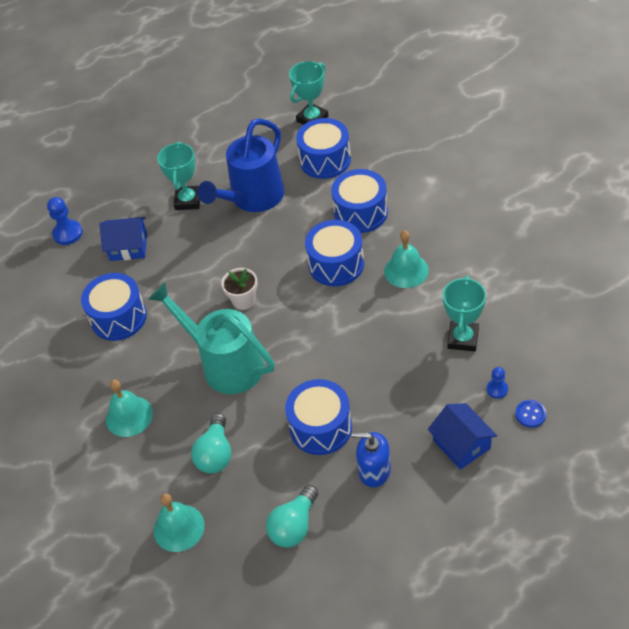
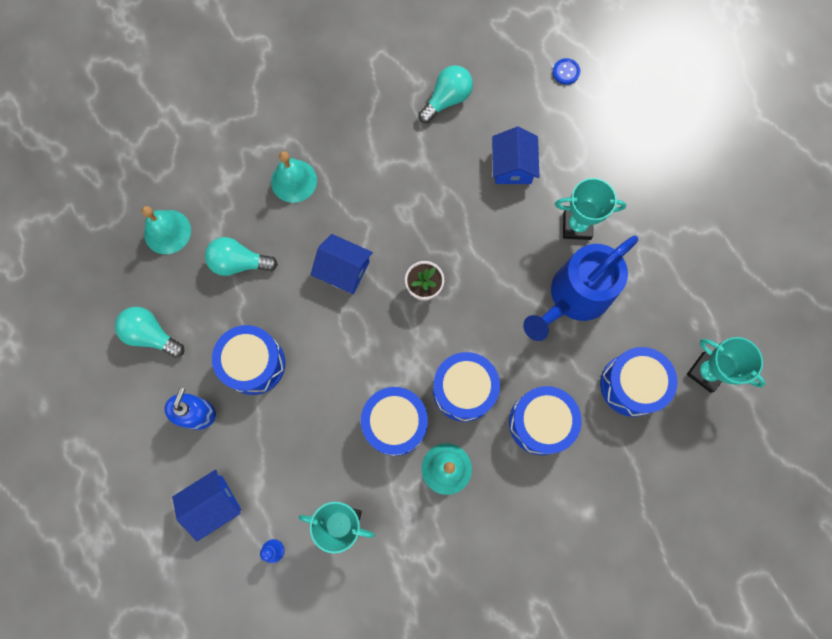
camera: 85 degrees right, 25 degrees up
(56, 299) = (447, 100): none -> turquoise light bulb
(68, 233) = (538, 102): blue pawn -> none
(118, 317) = (416, 162): blue drum -> blue drum (395, 423)
(225, 363) = (344, 270): turquoise watering can -> blue house
(252, 199) = (573, 298): blue watering can -> blue watering can turned 75 degrees counterclockwise
(530, 414) = (237, 582): blue button -> blue button (566, 72)

